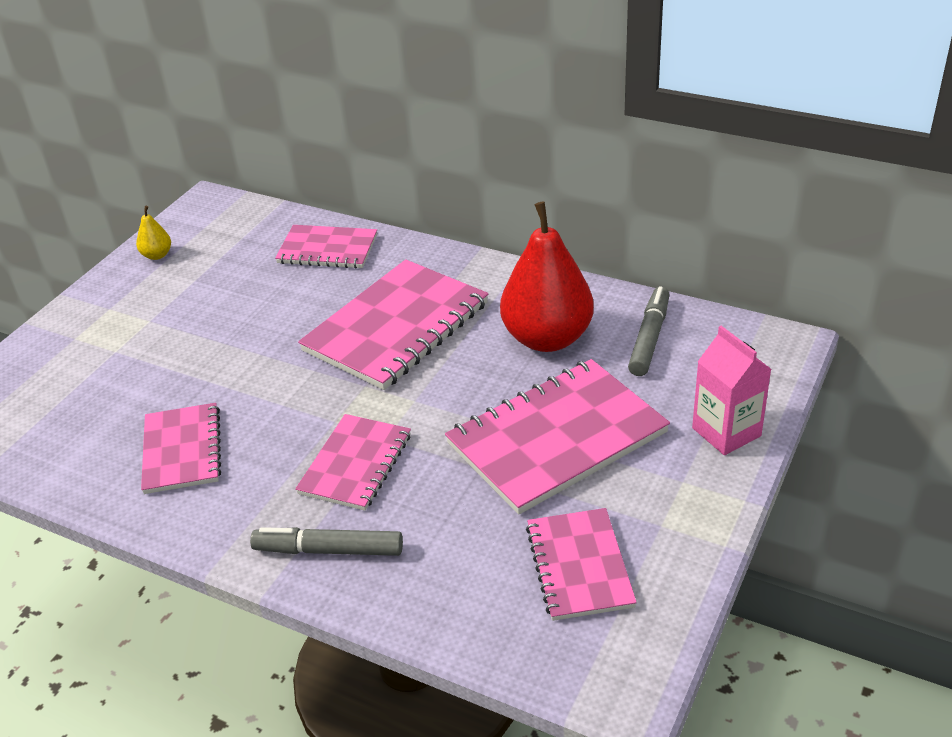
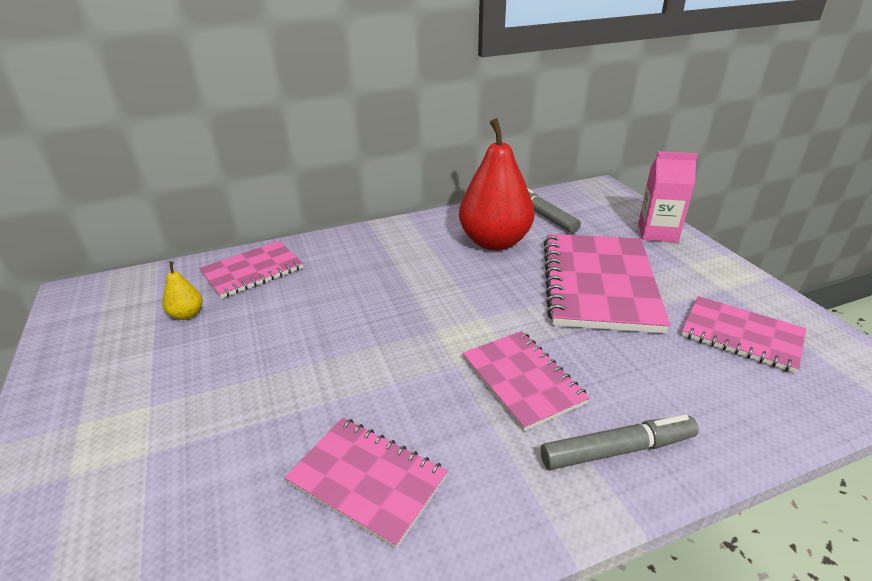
camera: 50 degrees left, 5 degrees down
(157, 255) = (75, 353): yellow pear -> yellow pear (187, 314)
(328, 550) = (617, 450): grey marker -> grey marker turned 150 degrees counterclockwise
(396, 327) = (392, 286): pink notebook -> none

